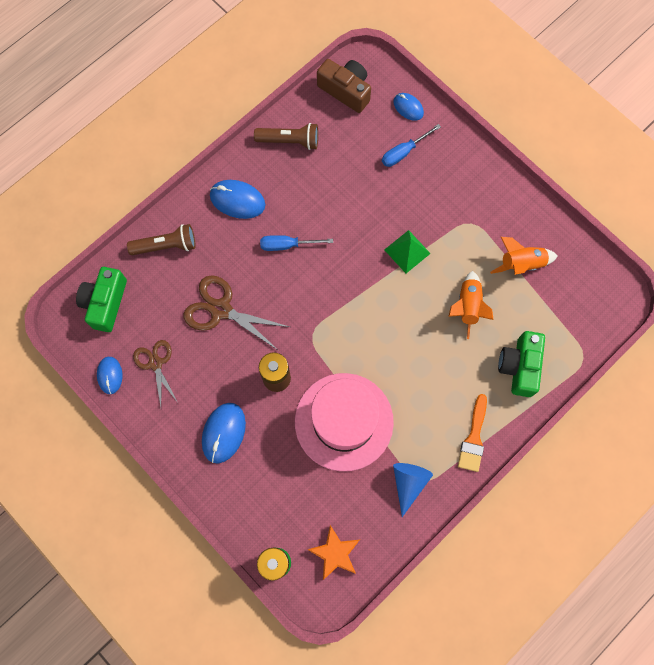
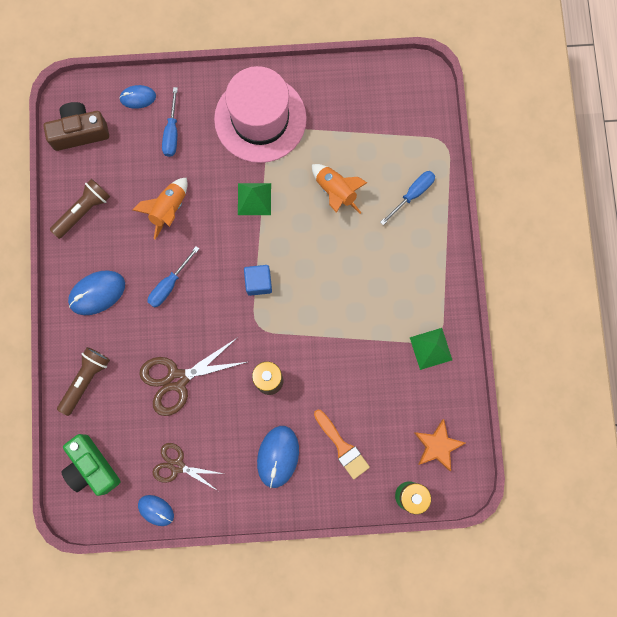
camera: 50 degrees left, 5 degrees up
(223, 433) = (278, 456): blue mouse -> blue mouse turned 45 degrees clockwise
(344, 421) = (345, 358): pink hat -> pink hat (260, 119)
(345, 308) = (258, 282): none -> blue cube
(408, 483) = (431, 348): blue cone -> green pyramid
(473, 438) = (437, 273): orange brush -> orange brush (342, 447)
(519, 366) = (412, 194): green camera -> blue screwdriver
(521, 264) = (337, 124): orange rocket -> orange rocket (168, 209)

